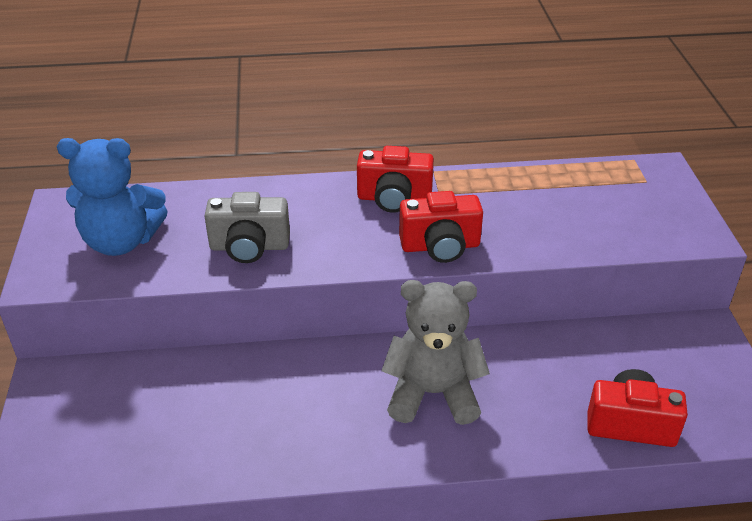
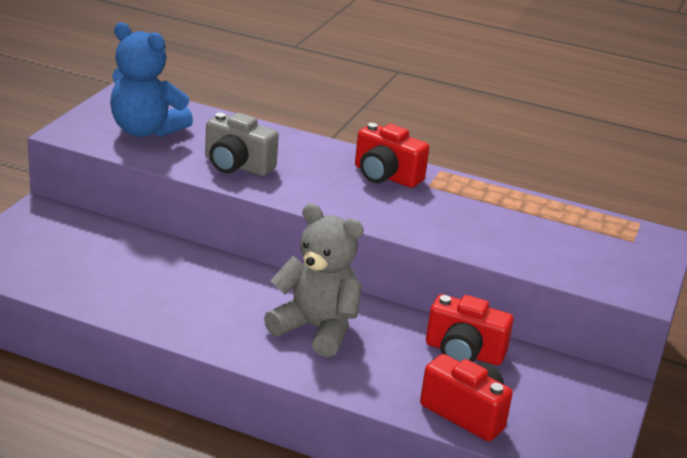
camera: 25 degrees right, 10 degrees down
(440, 246) = (391, 217): red camera -> red camera (463, 352)

